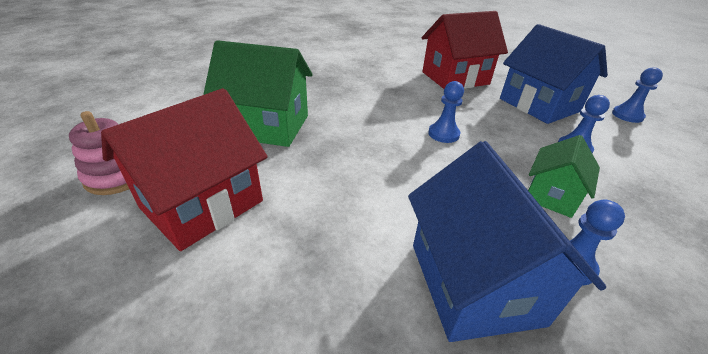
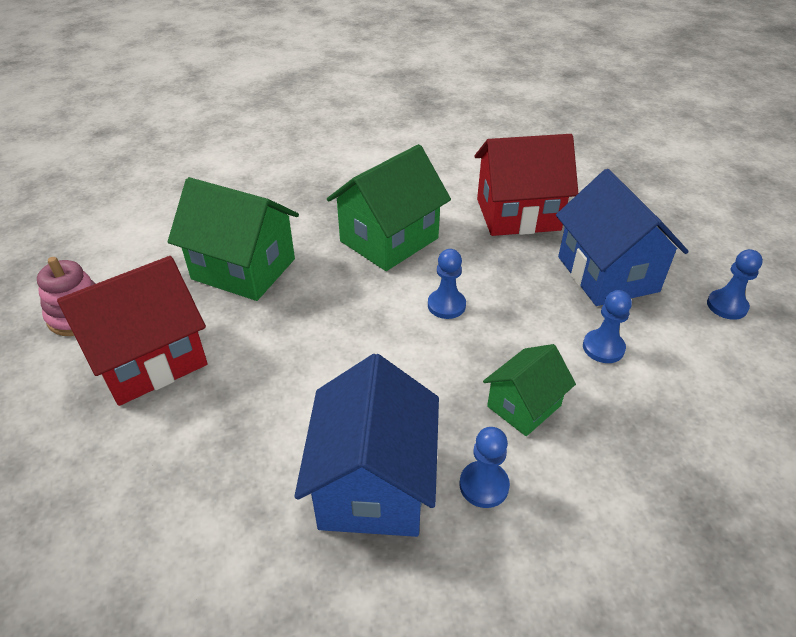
camera: 15 degrees right, 5 degrees up
(375, 98) = (389, 240): none -> green house

